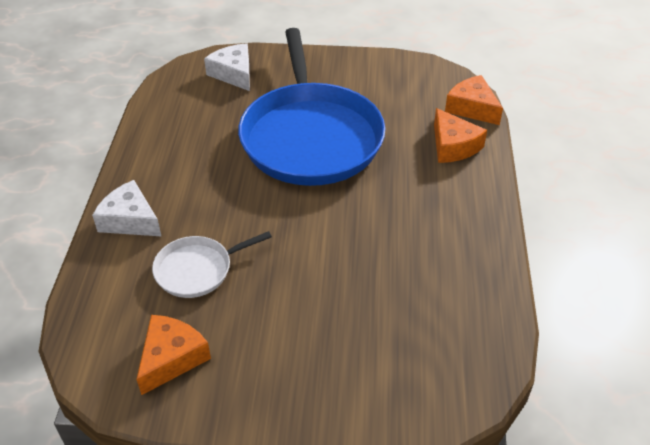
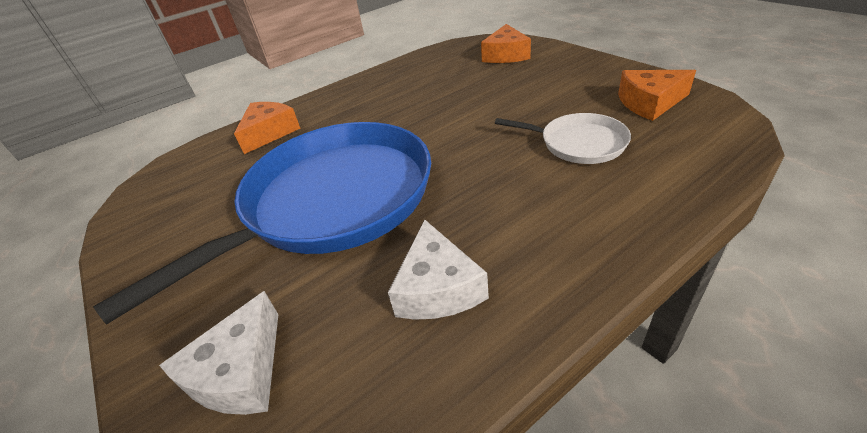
camera: 125 degrees left, 5 degrees down
(130, 220) = (614, 219): white cheese -> white cheese (438, 287)
(472, 108) = (199, 151): orange cheese -> orange cheese (506, 55)

